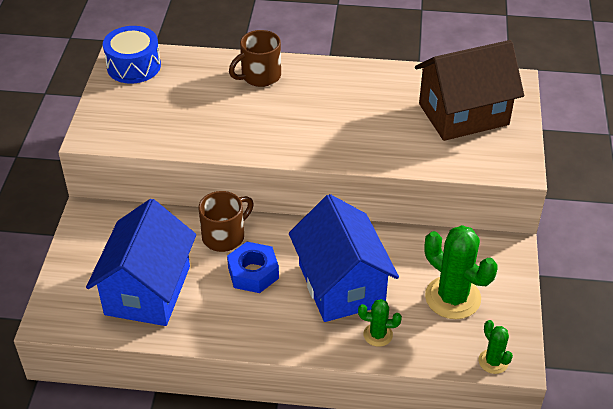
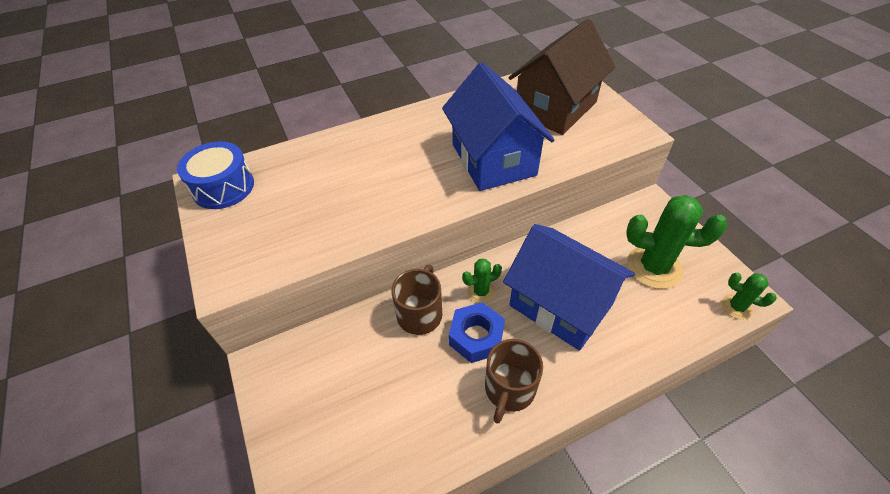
camera: 30 degrees left, 5 degrees up
(147, 290) = (388, 417): blue house -> blue house (493, 159)
(259, 76) = (358, 146): brown mug -> brown mug (509, 389)
(378, 335) = (632, 336): green cactus -> green cactus (481, 292)

